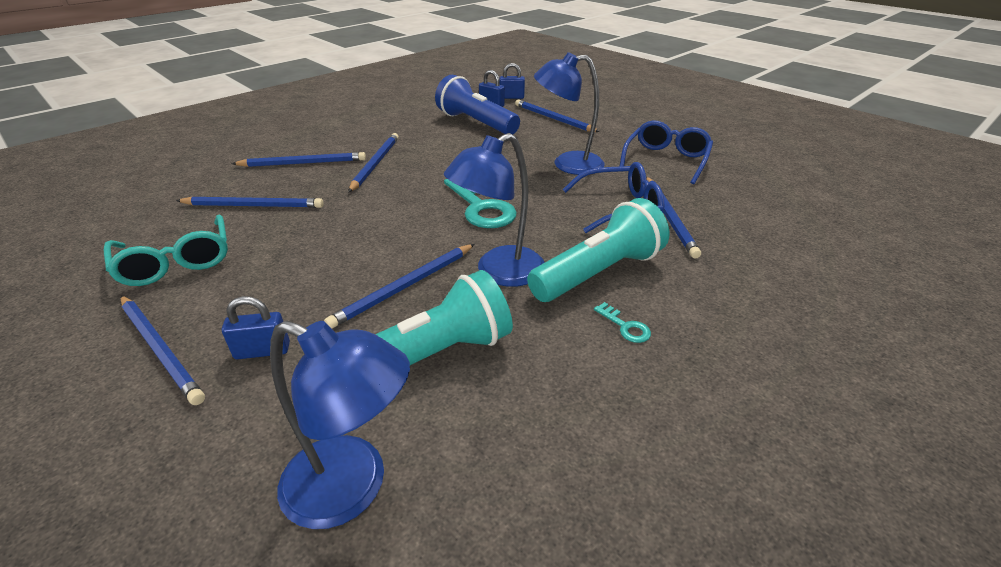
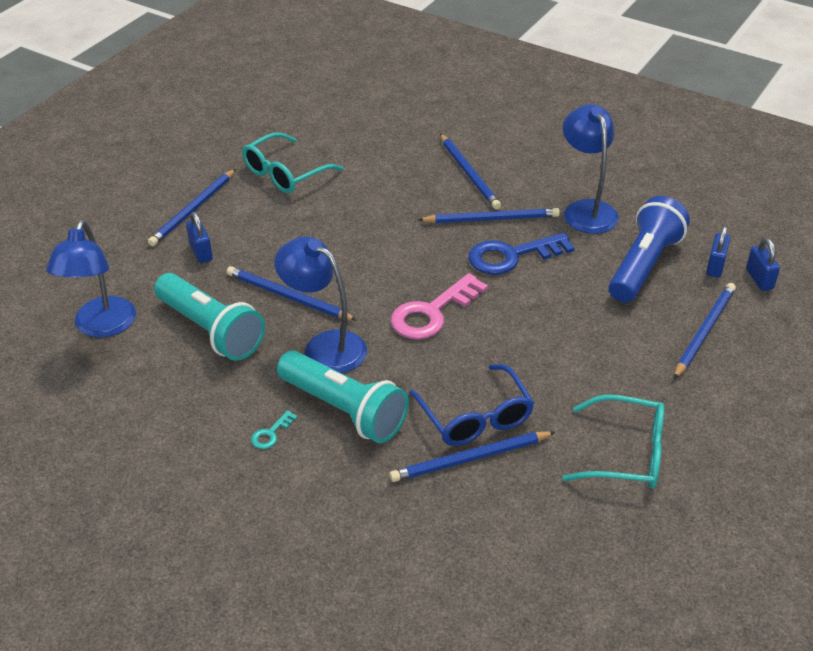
camera: 75 degrees right, 5 degrees up
(254, 206) = (377, 176): blue pencil -> none
(430, 163) = (512, 256): none -> blue key
(481, 207) = (432, 313): turquoise key -> pink key
(567, 164) = (565, 363): blue lamp -> blue lamp (586, 210)
(666, 160) = (626, 454): blue glasses -> turquoise glasses

